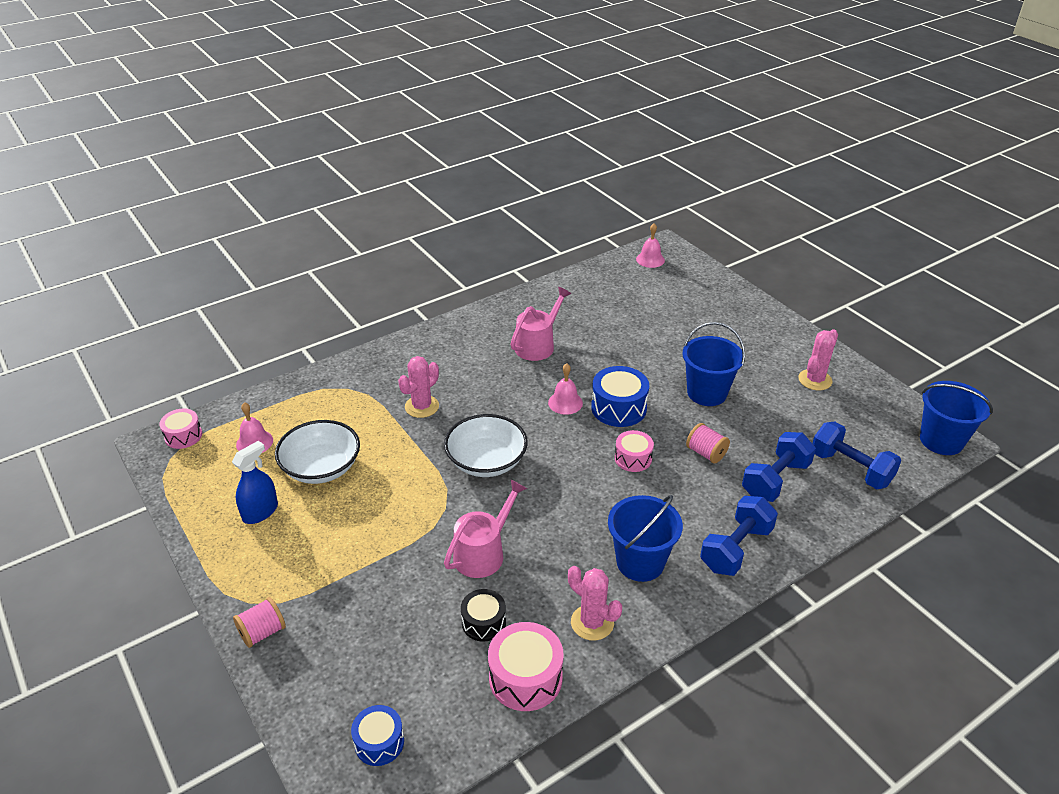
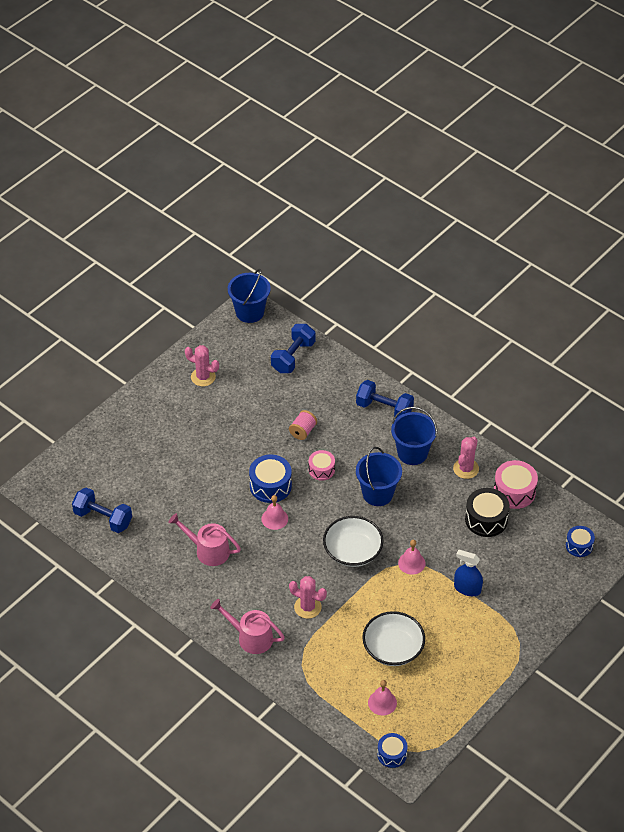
camera: 105 degrees left, 10 degrees up
(183, 436) = (392, 754): pink drum -> blue drum
(260, 512) = (447, 669): blue spray bottle -> blue spray bottle (467, 588)
(262, 632) = (537, 627): pink spool -> none
(483, 553) = (434, 532): pink watering can -> pink watering can (251, 637)
(483, 622) = (486, 519): black drum -> black drum, size x1.58
(650, 259) = (57, 494): pink bell -> pink bell (411, 563)
(707, 393) = (237, 437): blue bucket -> blue bucket (377, 494)
(775, 480) = (317, 393): blue dumbbell -> blue dumbbell (103, 518)

